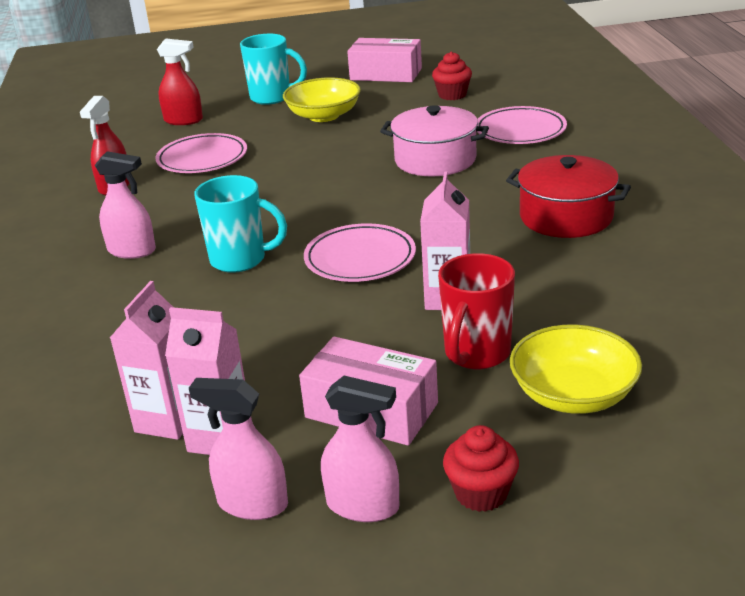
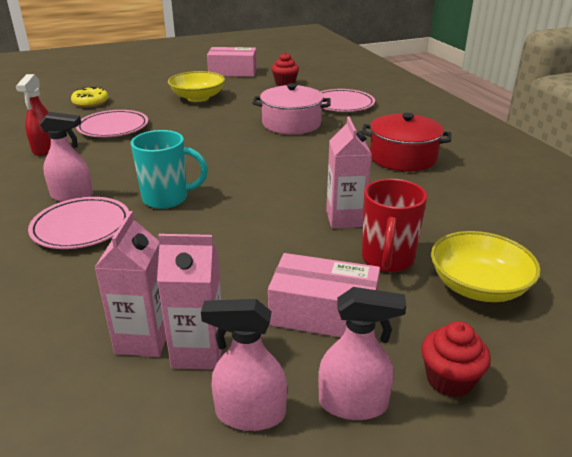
camera: 15 degrees left, 0 degrees up
(183, 120) = (90, 102): red spray bottle -> yellow donut
(272, 97) = (155, 87): turquoise mug -> none
(360, 258) = (264, 193): pink plate -> pink plate (81, 227)

